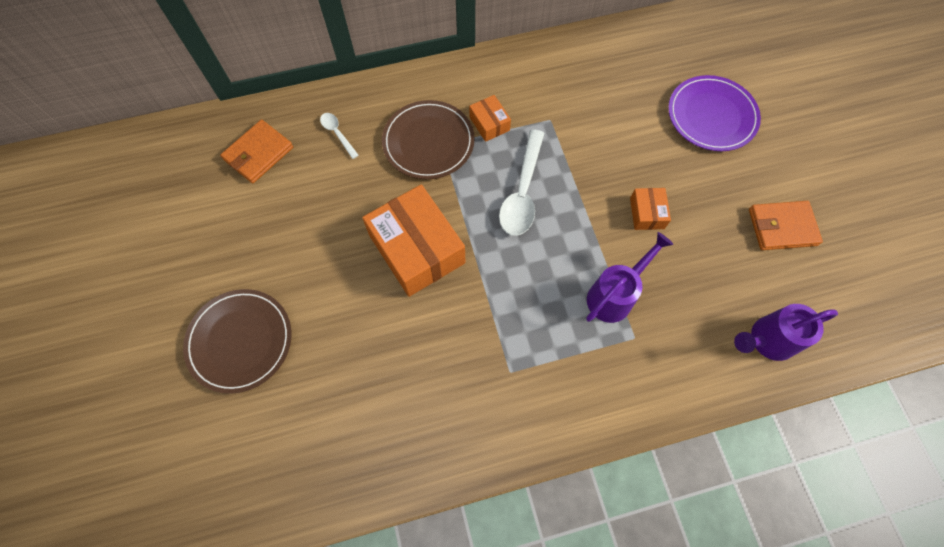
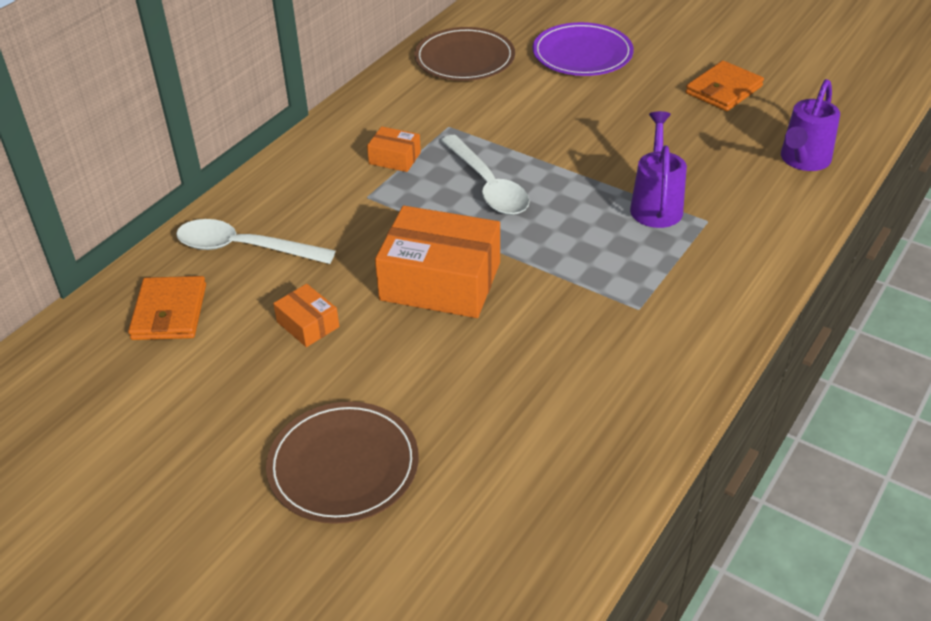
camera: 40 degrees left, 25 degrees down
(337, 133) = (243, 248): white spoon -> white spoon, size x1.98
(428, 142) = (350, 202): brown plate -> brown plate (464, 59)
(647, 213) = (612, 139): orange box -> orange box (308, 324)

